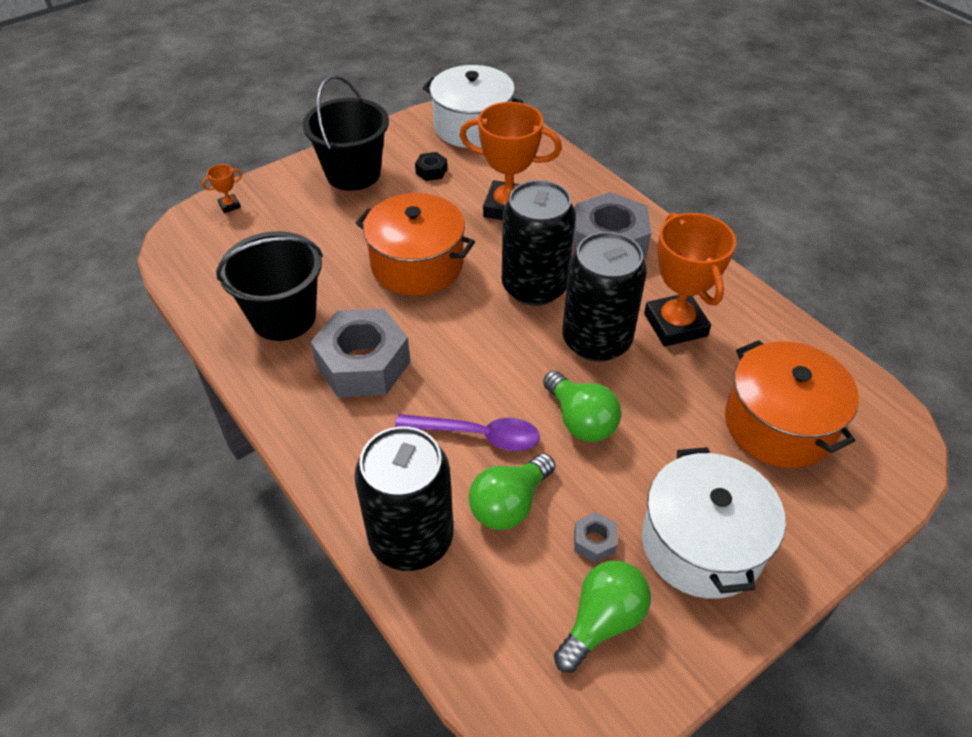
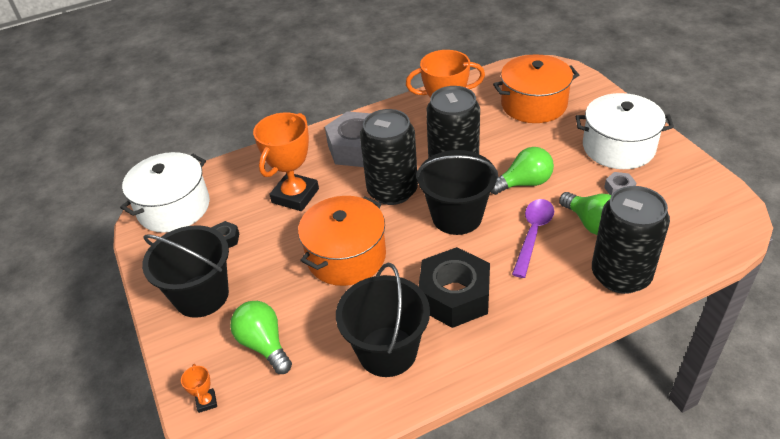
camera: 75 degrees left, 5 degrees down
(363, 364) = (454, 296): grey nut -> black nut
(498, 353) = (457, 216): none -> black bucket
(602, 622) = (674, 193): green light bulb -> green light bulb (264, 344)

